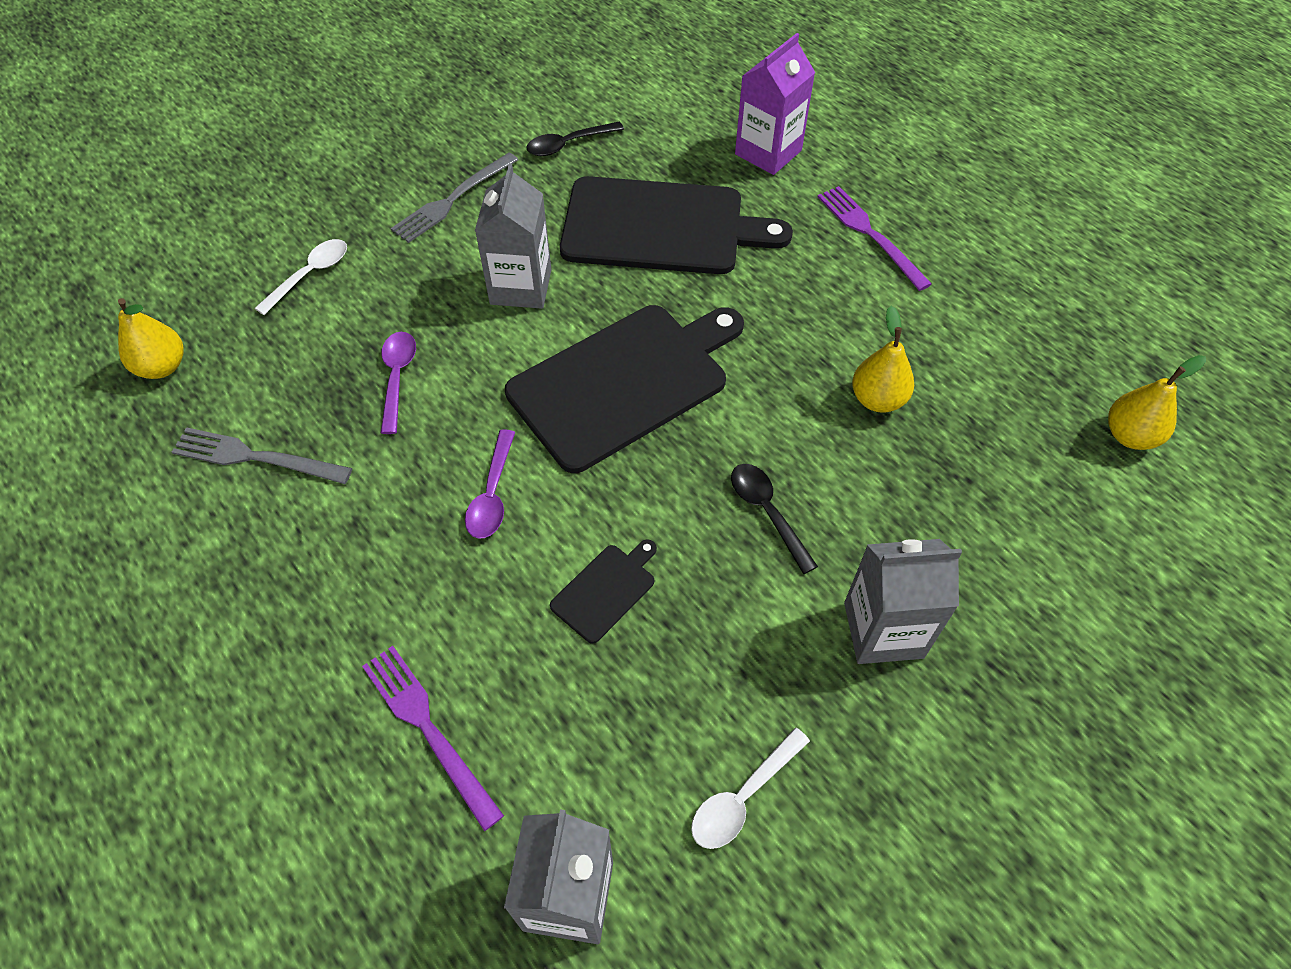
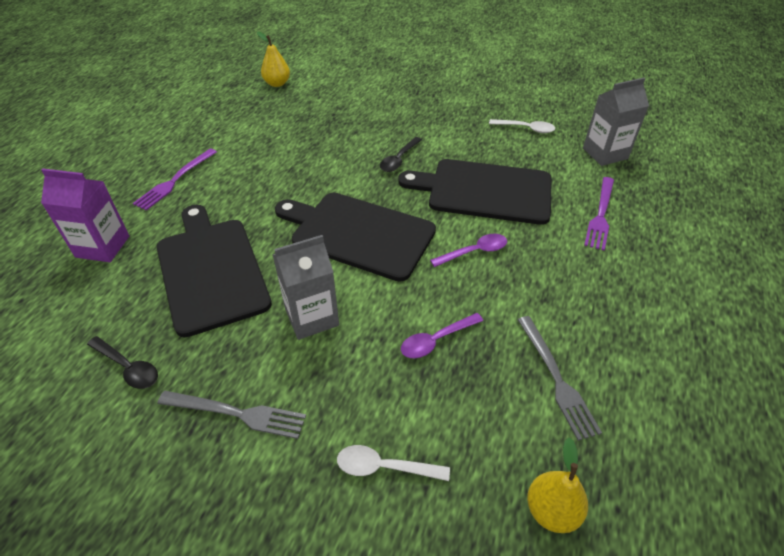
camera: 120 degrees left, 10 degrees down
(606, 590) = (484, 191): black cutting board -> black cutting board, size x2.33
(877, 399) = (304, 147): yellow pear -> none
(883, 630) = (427, 117): grey carton -> none

